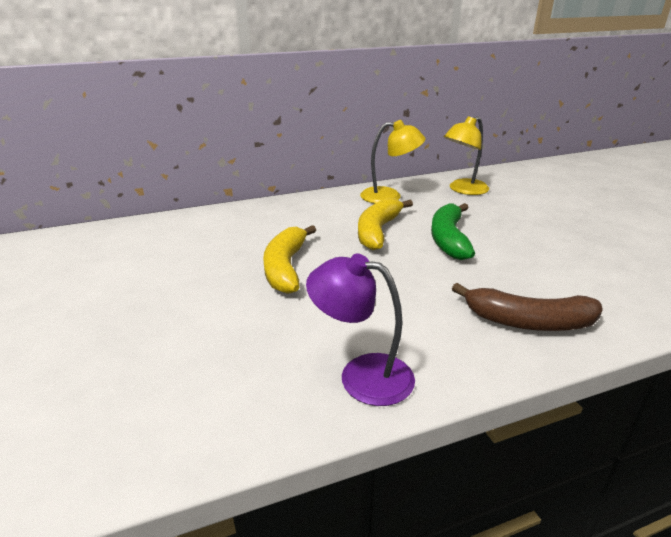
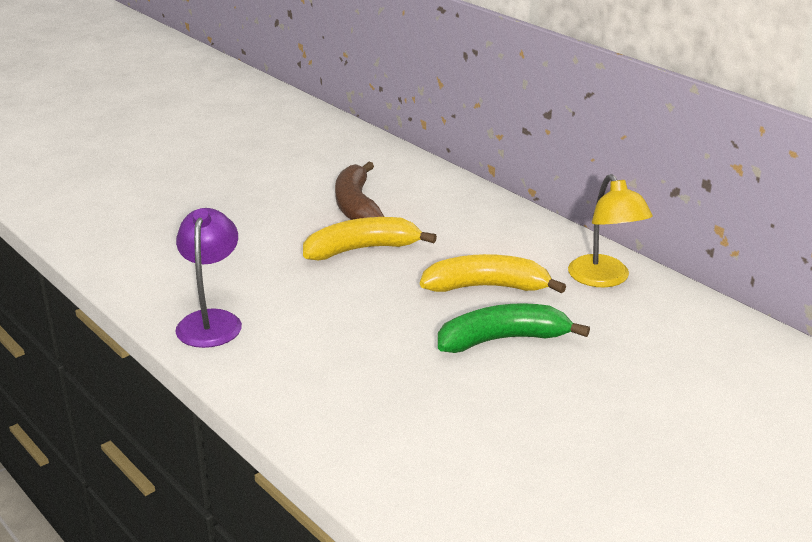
camera: 70 degrees right, 0 degrees up
(463, 190) = (691, 337): yellow lamp -> none
(528, 321) = (337, 407): brown banana -> brown banana (356, 206)

